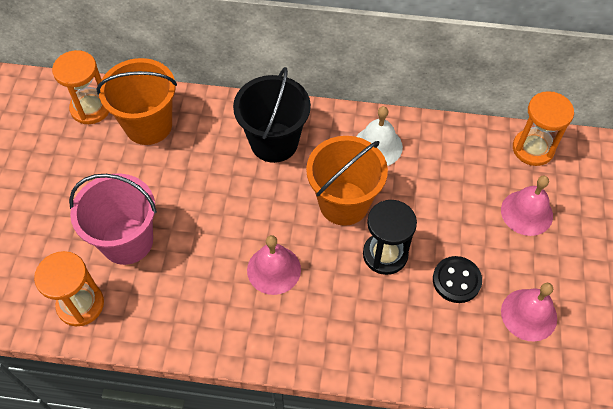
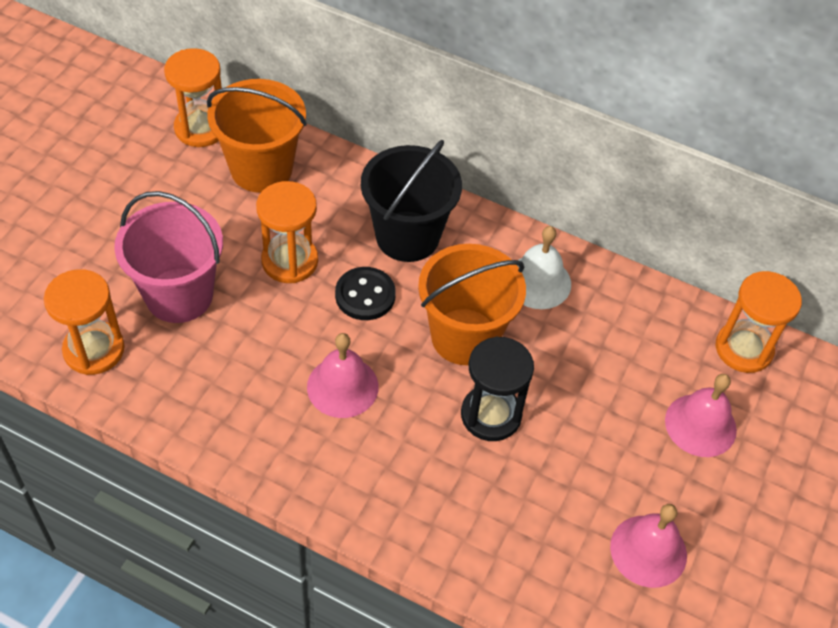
camera: 15 degrees right, 5 degrees down
(197, 188) = (290, 261): none -> orange hourglass
(456, 280) = (570, 477): black button -> black button (365, 295)

